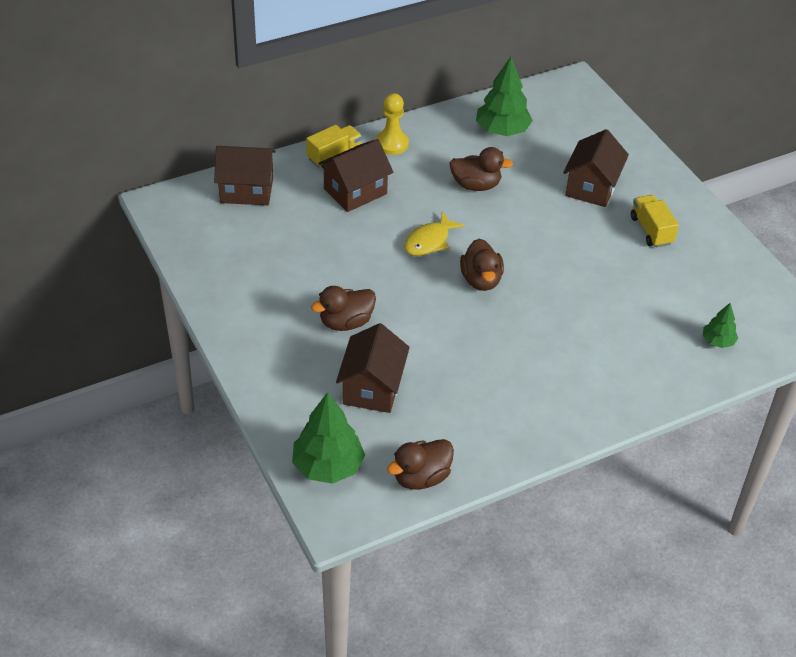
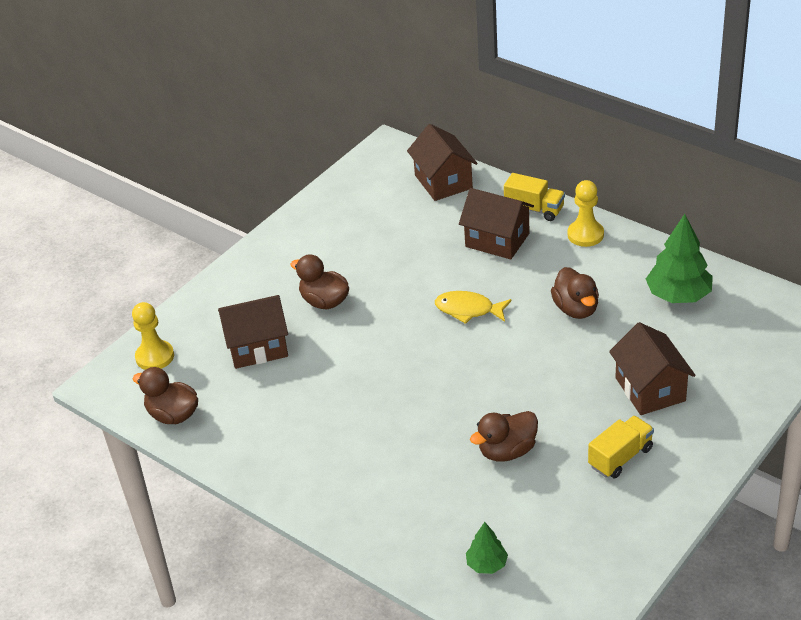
camera: 70 degrees right, 5 degrees down
(328, 466) = (155, 357): green tree -> yellow pawn
(481, 280) = (442, 362): brown duck -> brown duck (507, 451)
(591, 187) = (650, 389): brown house -> brown house turned 75 degrees clockwise

